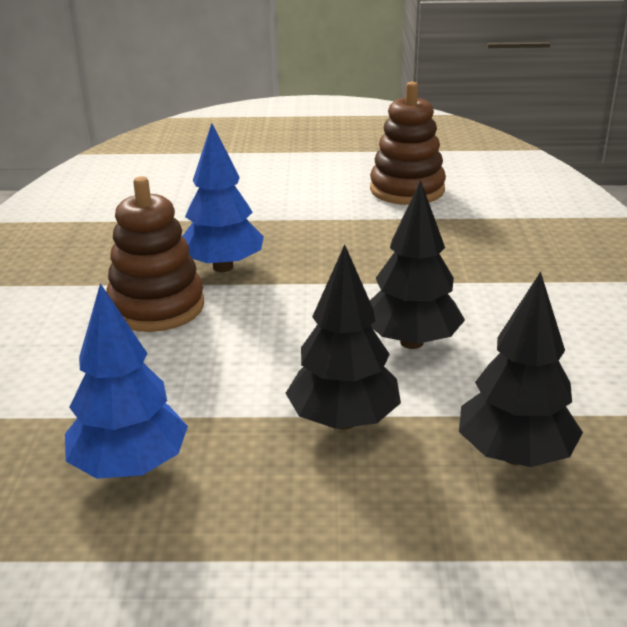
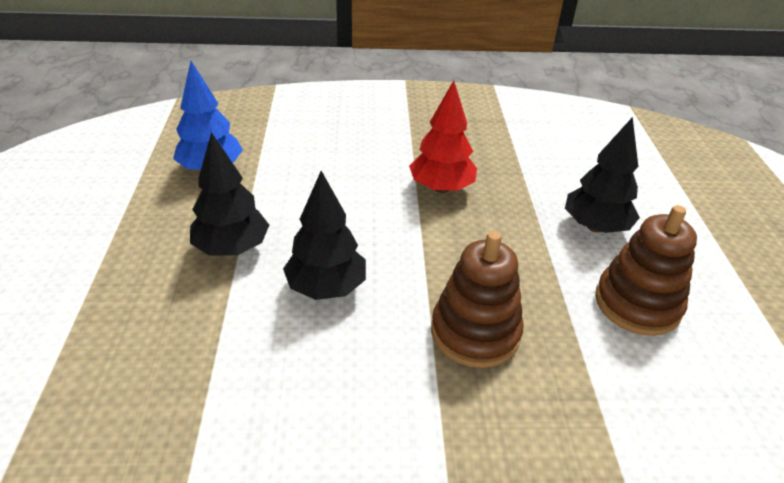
camera: 85 degrees right, 10 degrees up
(156, 307) = (380, 163): brown stacking toy -> brown stacking toy (475, 332)
(223, 267) = (441, 188): blue tree -> red tree
(514, 455) = (170, 333): black tree -> black tree (595, 227)

